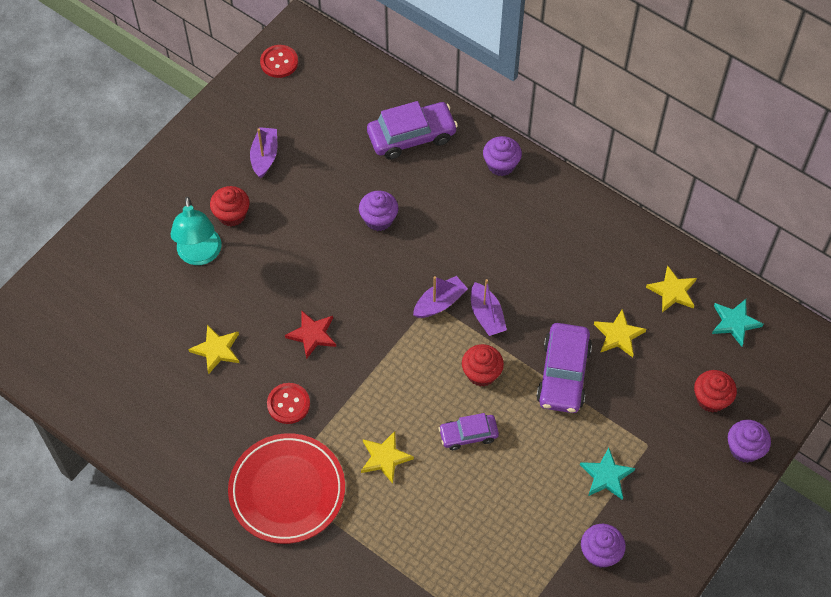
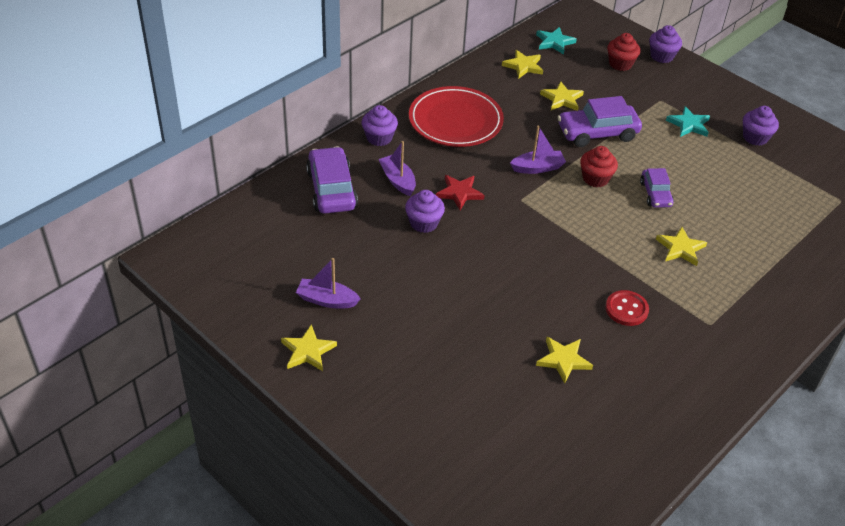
camera: 85 degrees left, 15 degrees down
(200, 255) = (444, 365): turquoise lamp -> none
(204, 152) = (308, 351): none -> yellow star
(232, 215) = (397, 334): red cupcake -> none
(279, 62) = (203, 277): red button -> none
(287, 490) = (718, 319): red plate -> red plate (455, 121)
(312, 335) = (550, 284): red star -> red star (459, 193)
(439, 303) = (522, 194): purple boat -> purple boat (398, 180)
(563, 374) = (597, 133): purple car -> purple car turned 150 degrees clockwise

